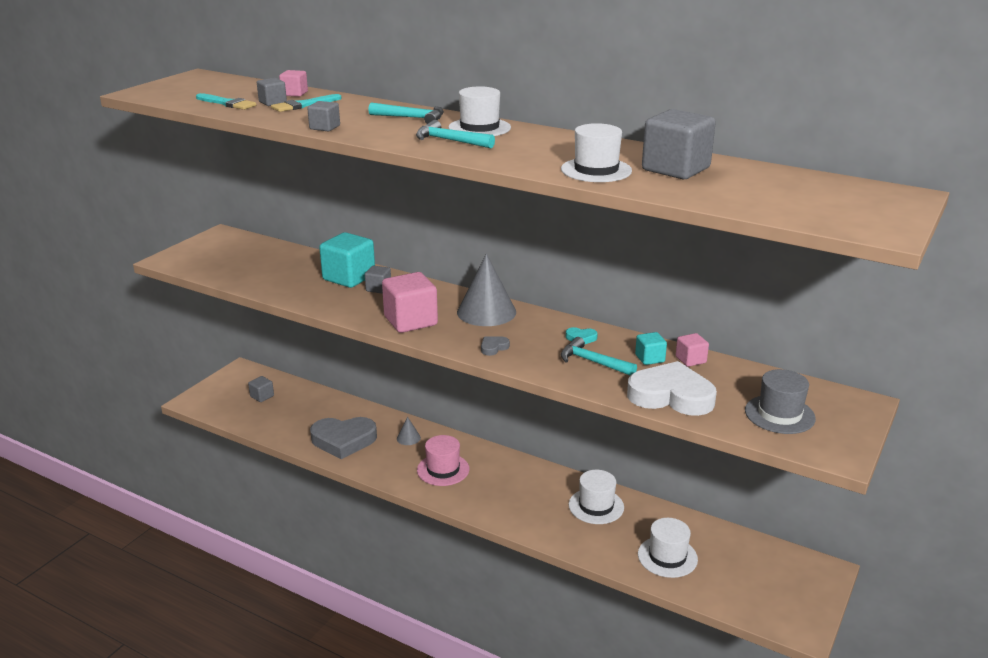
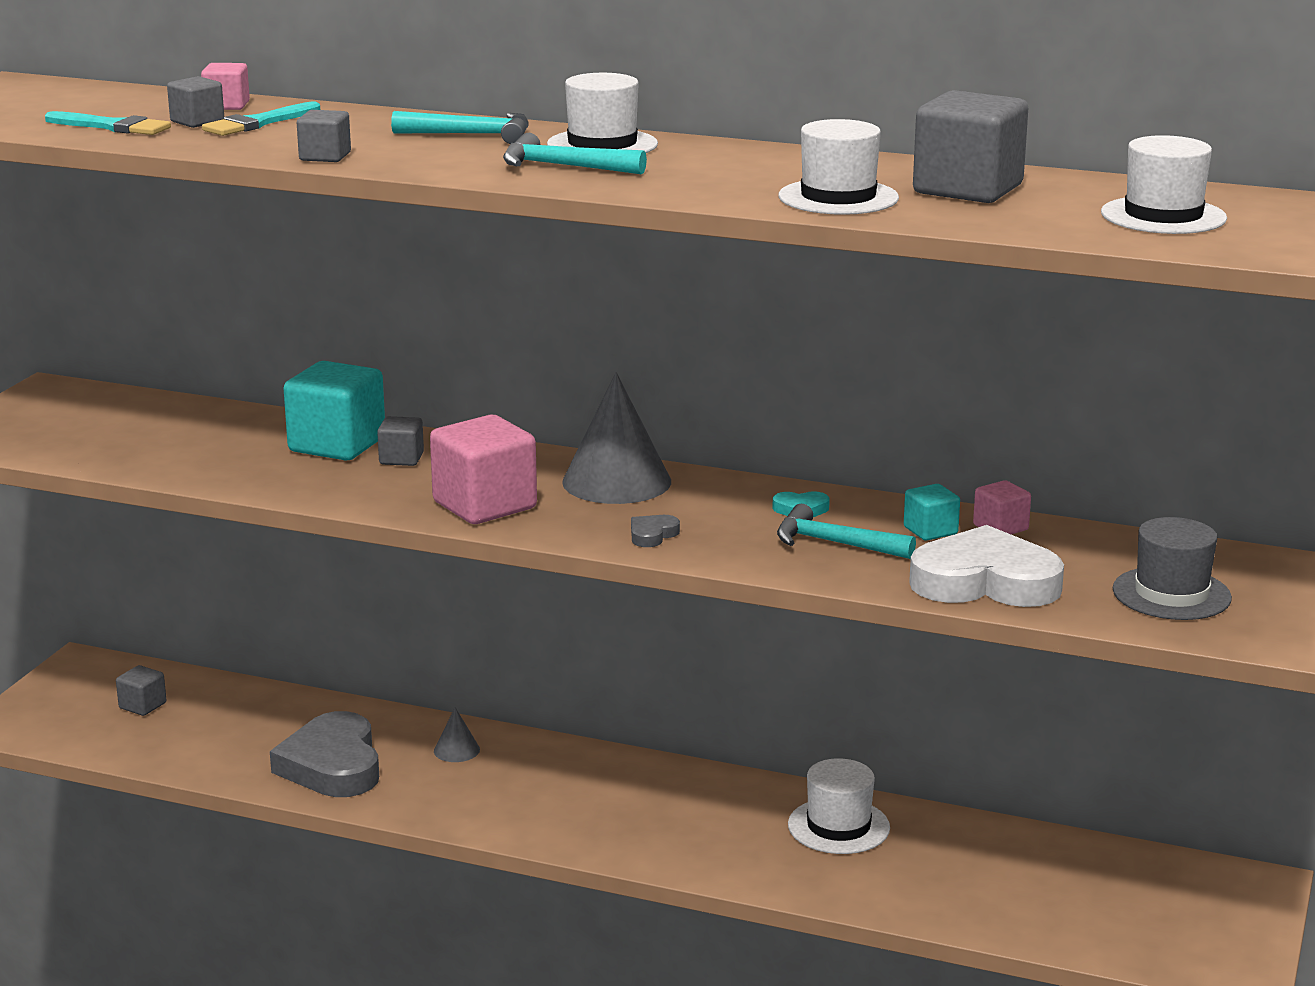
camera: 10 degrees left, 5 degrees down
(343, 440) = (332, 765): grey heart -> grey heart turned 90 degrees clockwise
(443, 469) = (540, 795): pink hat -> none
(667, 557) = (986, 891): white hat -> white hat (1163, 216)

